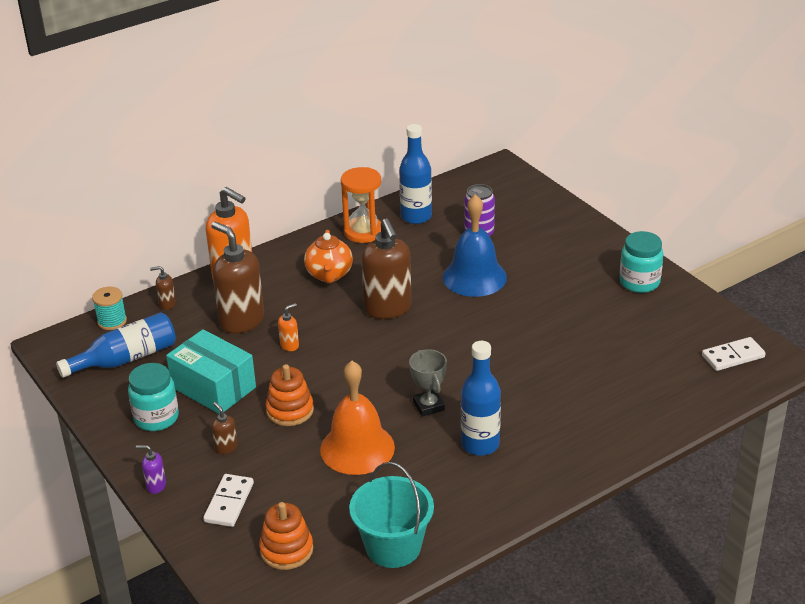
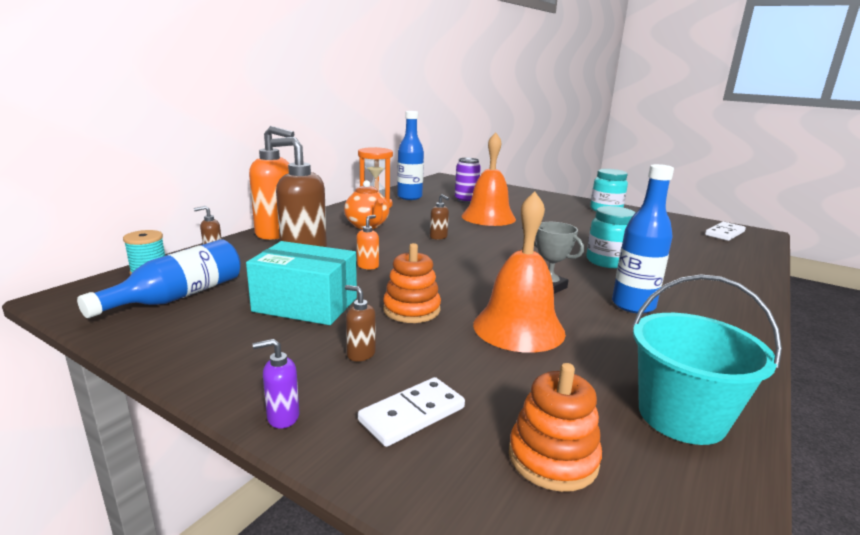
camera: 25 degrees left, 15 degrees down
(156, 418) = (244, 341): turquoise jar -> turquoise jar (607, 261)
(229, 502) = (412, 414): white domino -> white domino turned 60 degrees clockwise
(388, 309) = (438, 237): brown soap dispenser -> brown soap dispenser, size x0.43
(474, 277) = (488, 217): blue bell -> orange bell

